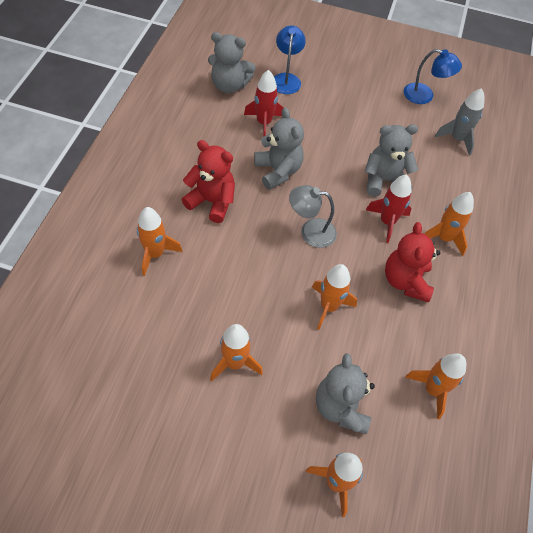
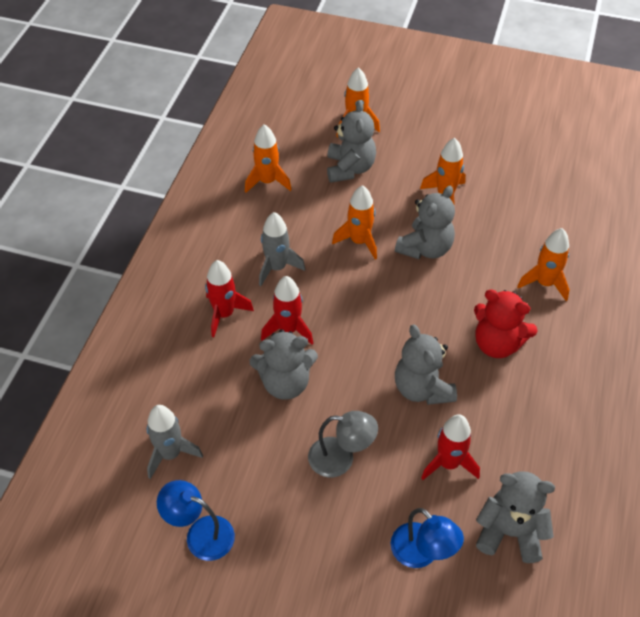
camera: 175 degrees left, 5 degrees down
(263, 296) = (425, 248): none -> grey teddy bear
(286, 79) = (422, 553): blue lamp -> blue lamp turned 45 degrees counterclockwise
(310, 232) = (379, 314): grey lamp -> grey lamp (341, 458)
(405, 281) = (277, 267): red teddy bear -> grey rocket
(444, 238) = (224, 314): orange rocket -> red rocket

